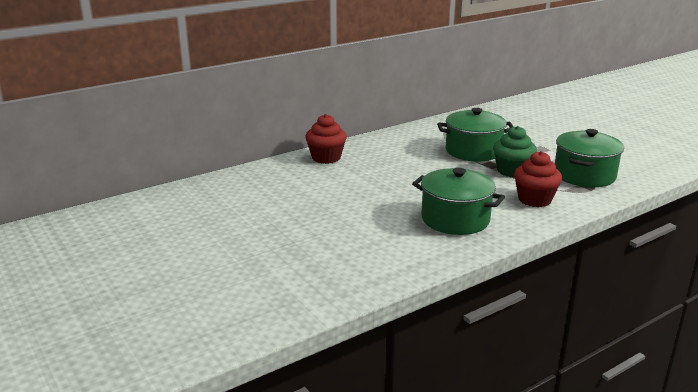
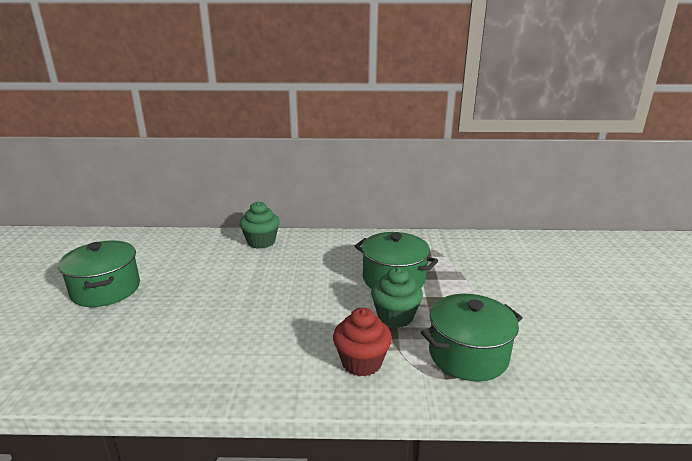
camera: 35 degrees right, 0 degrees up
(326, 158) = (261, 242): red cupcake -> green cupcake
(455, 219) = (250, 350): green pot -> green pot (106, 289)

